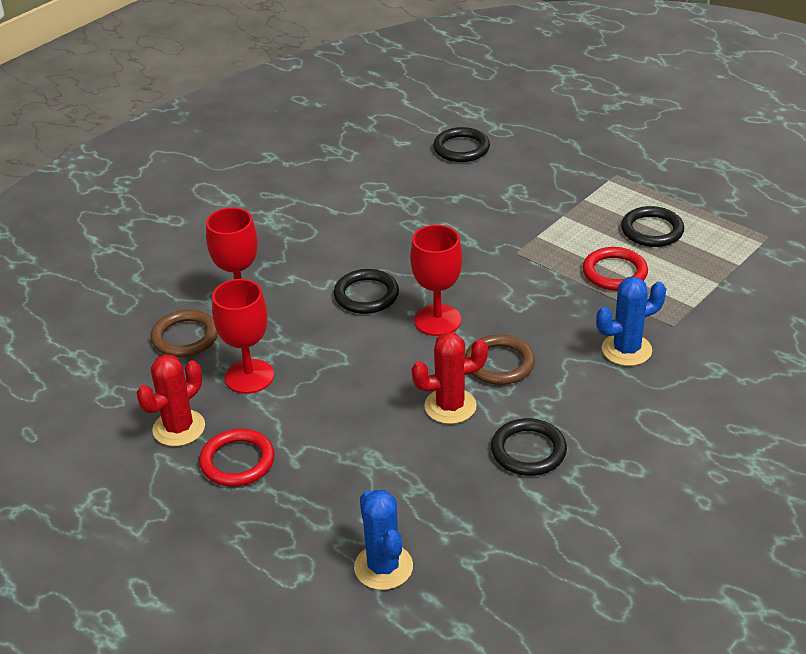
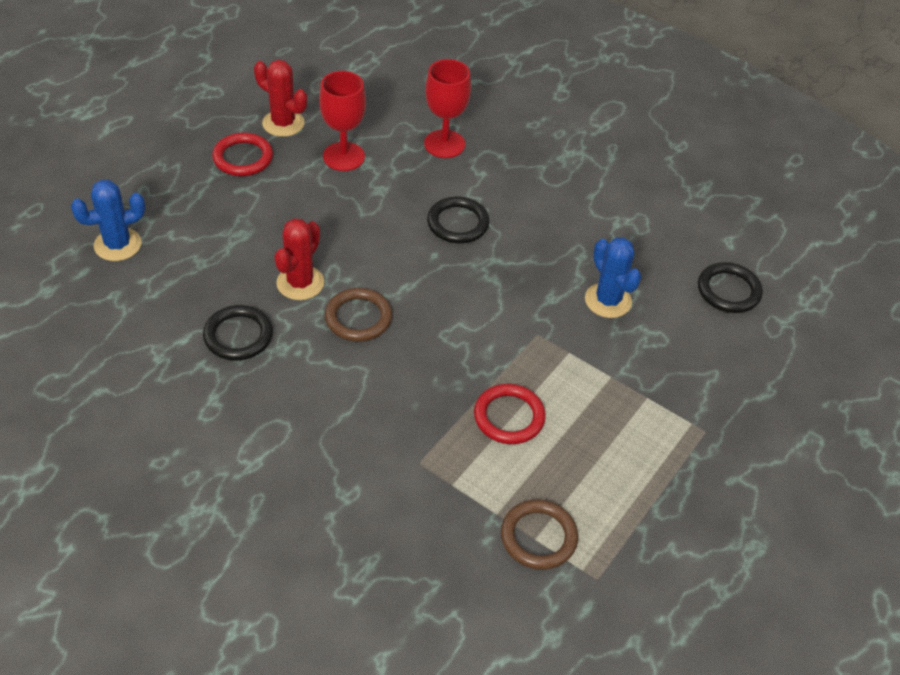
camera: 80 degrees right, 10 degrees up
(185, 337) = (394, 116): brown ring -> brown ring (538, 537)
(437, 320) = (422, 273): red goblet -> none
(450, 406) = (300, 283): red cactus -> red cactus turned 45 degrees clockwise
(626, 350) = (378, 418): blue cactus -> blue cactus (608, 300)
(652, 230) = (593, 458): black ring -> none

